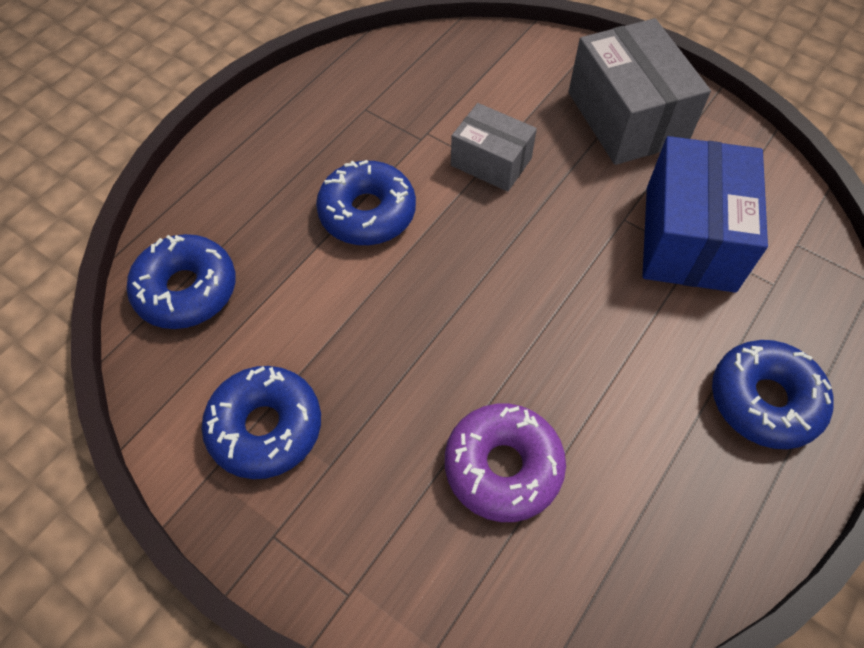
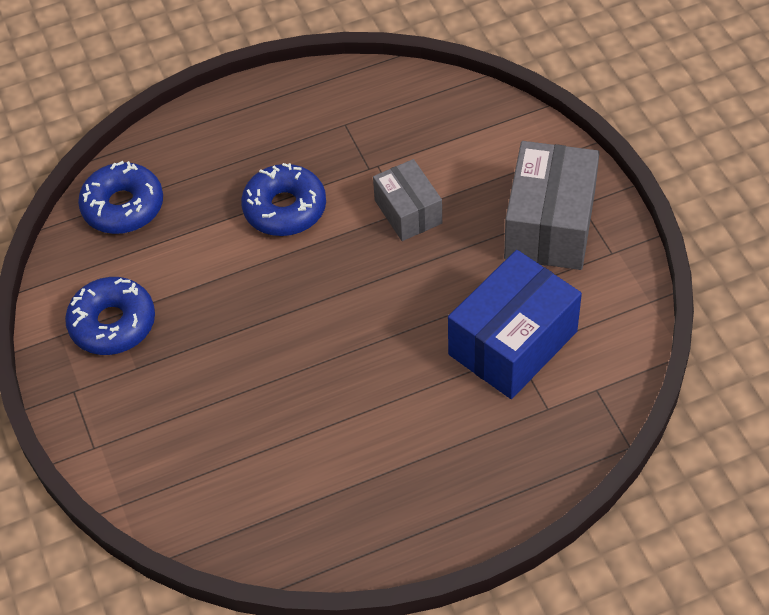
camera: 35 degrees right, 5 degrees down
(503, 467) = (243, 426): purple donut -> none
(764, 400) = (461, 480): blue donut -> none

